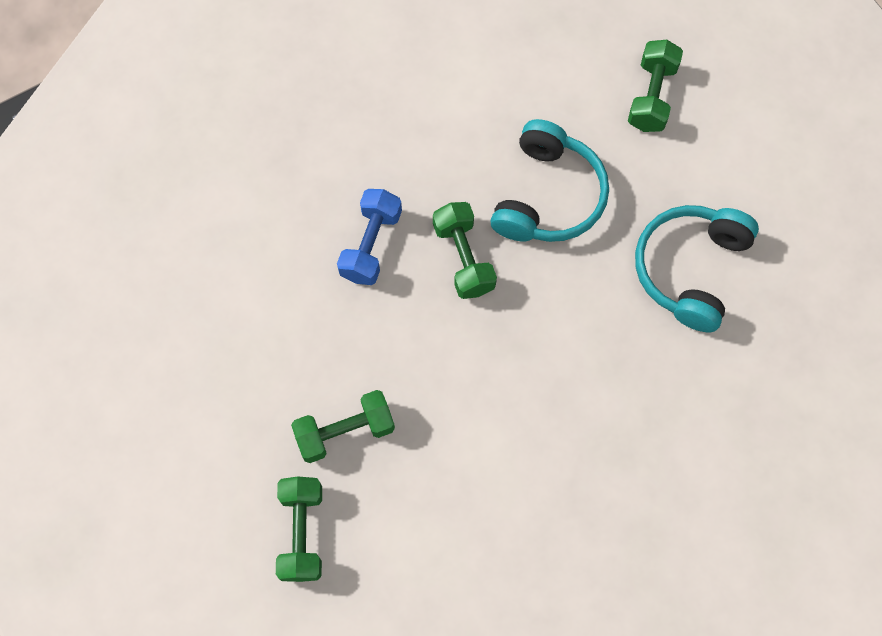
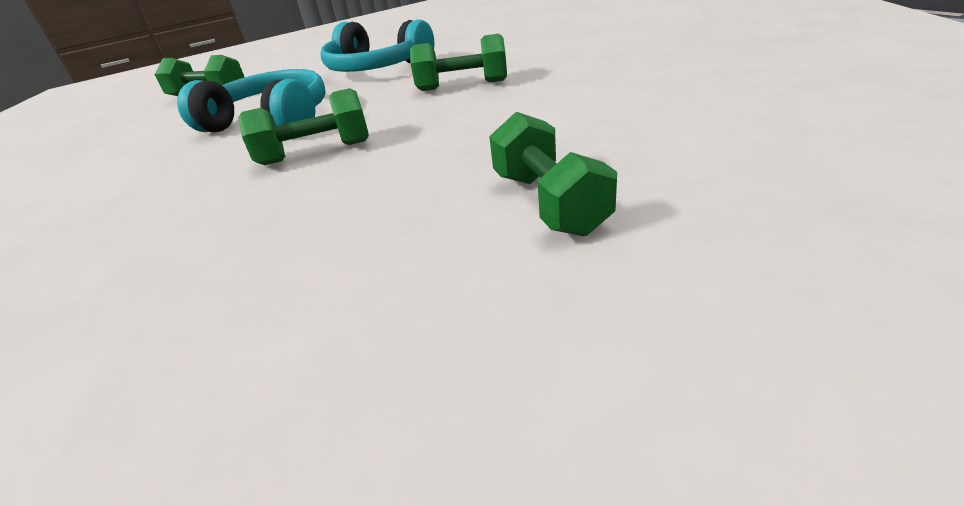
camera: 85 degrees left, 35 degrees down
(302, 532) = (736, 220): green dumbbell -> green dumbbell (462, 85)
(371, 245) = (257, 216): blue dumbbell -> none

